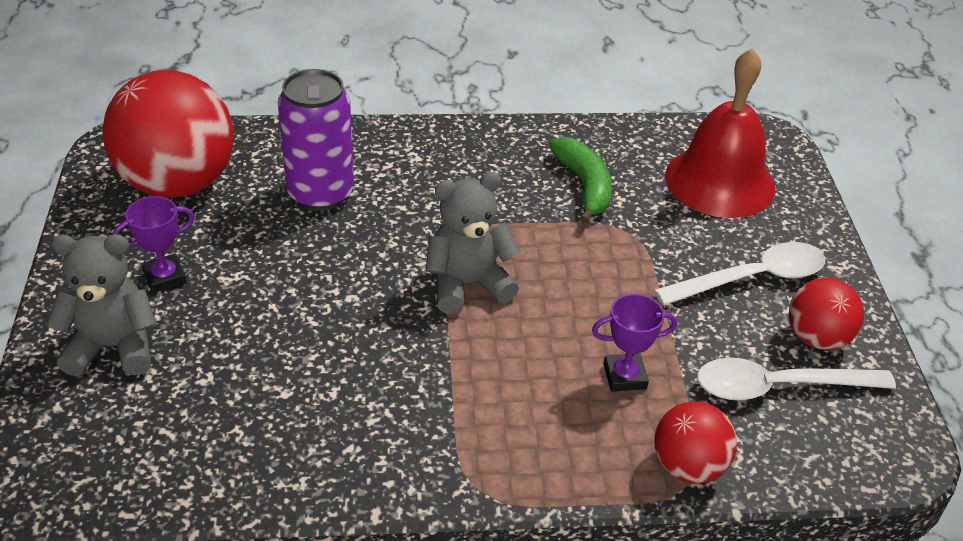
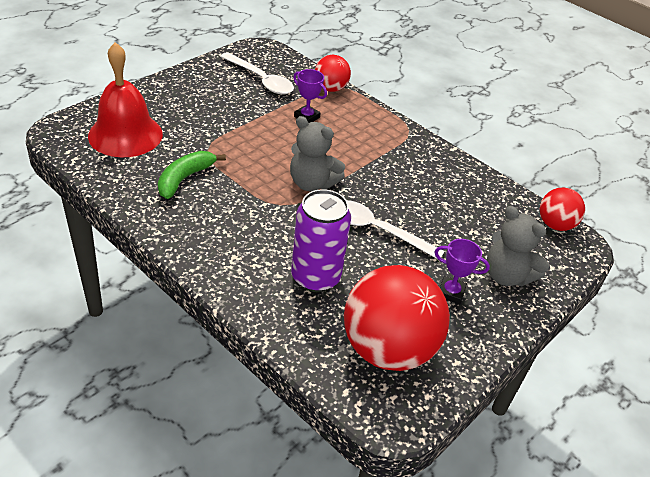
camera: 135 degrees left, 0 degrees up
(752, 278) = (198, 103): white spoon -> white spoon (377, 230)
(817, 338) = (218, 78): red ball -> red ball (555, 225)

